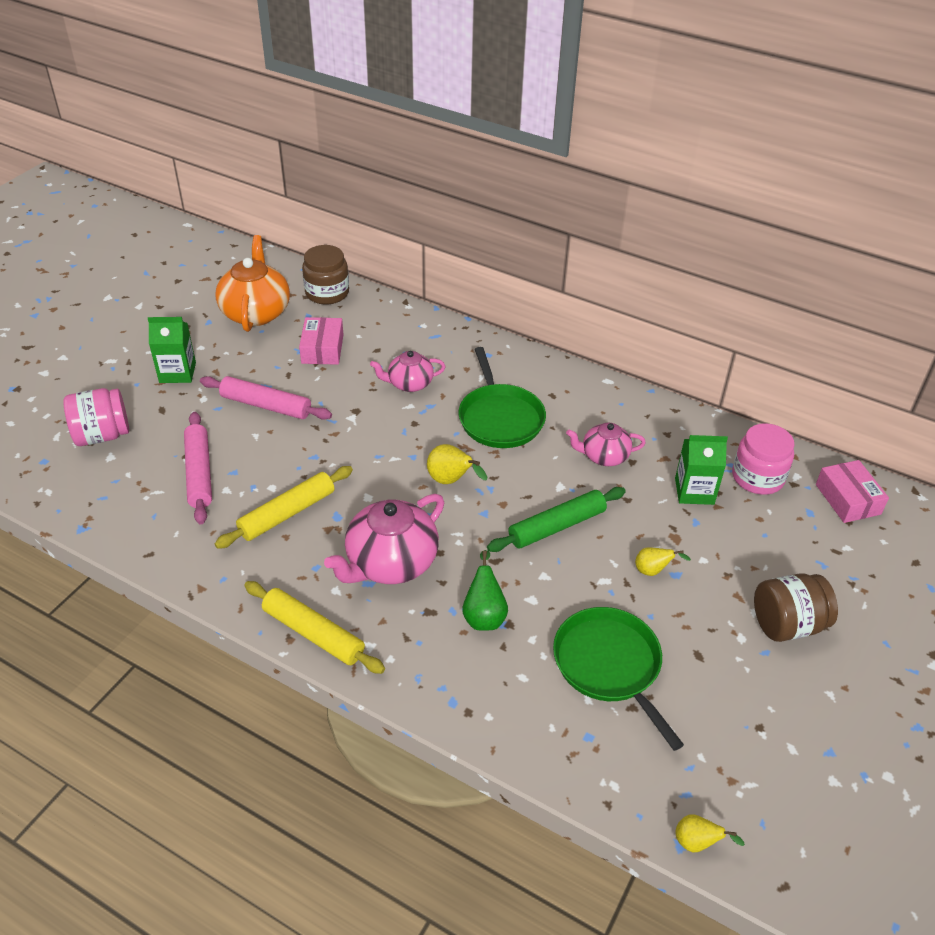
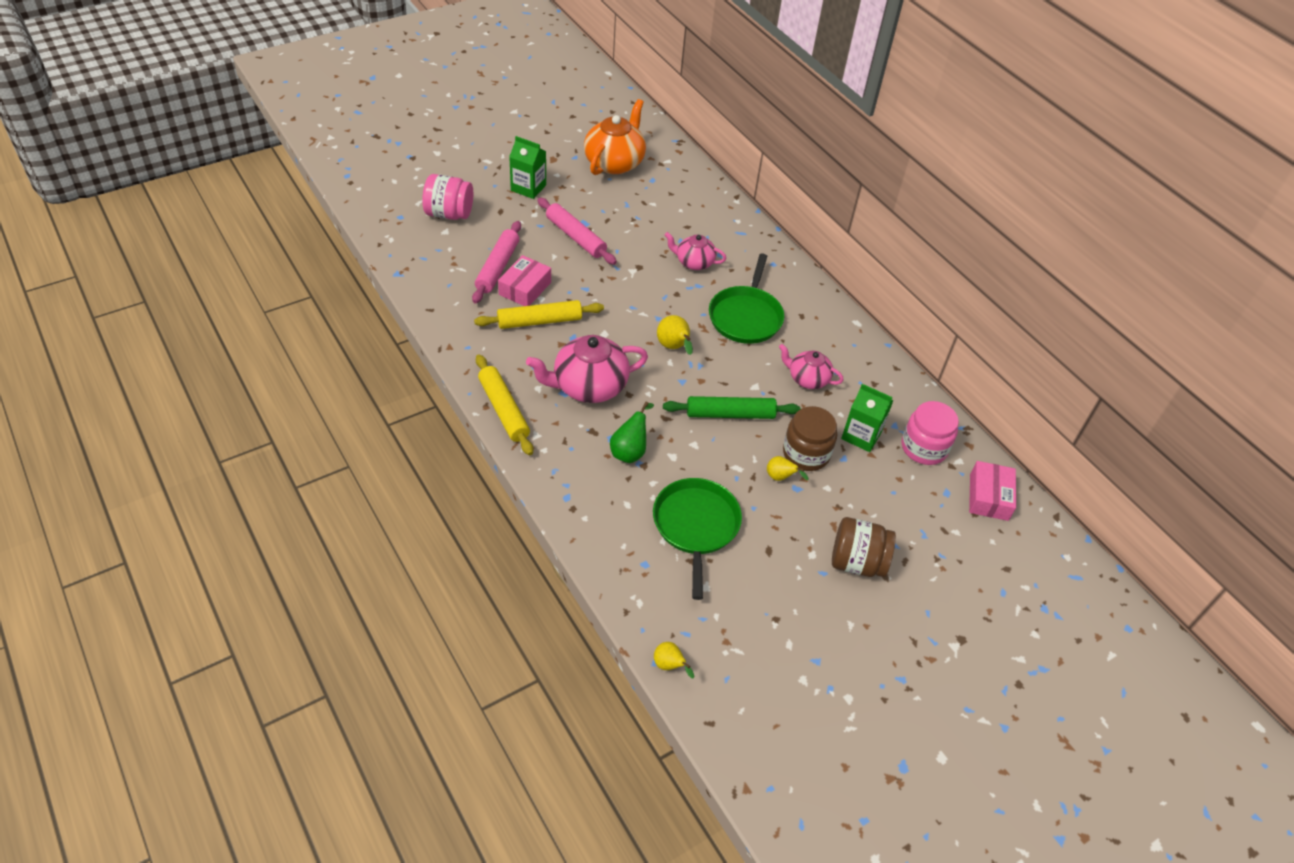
camera: 25 degrees right, 5 degrees up
(322, 349) = (646, 210): pink box -> pink box (525, 288)
(327, 293) = (679, 167): brown jar -> brown jar (806, 453)

